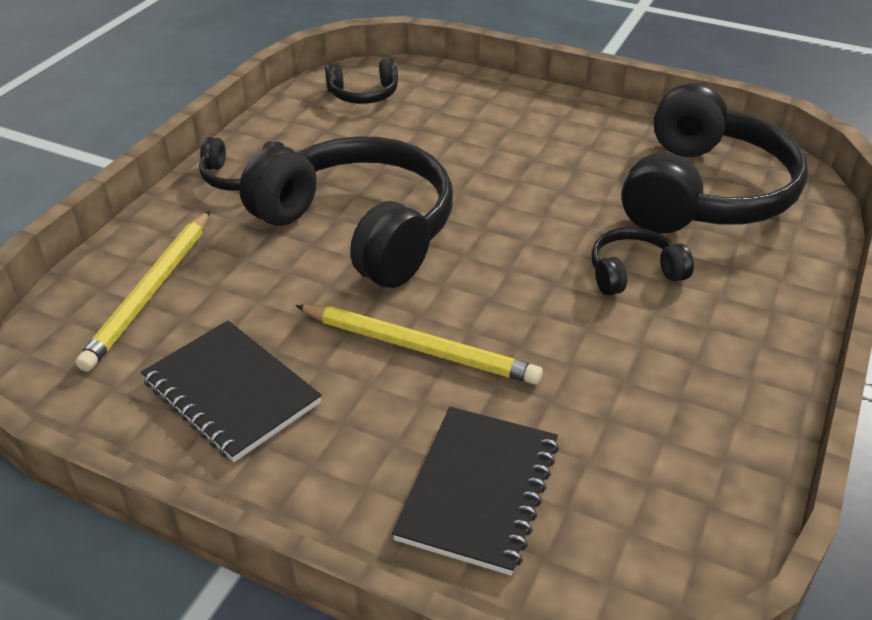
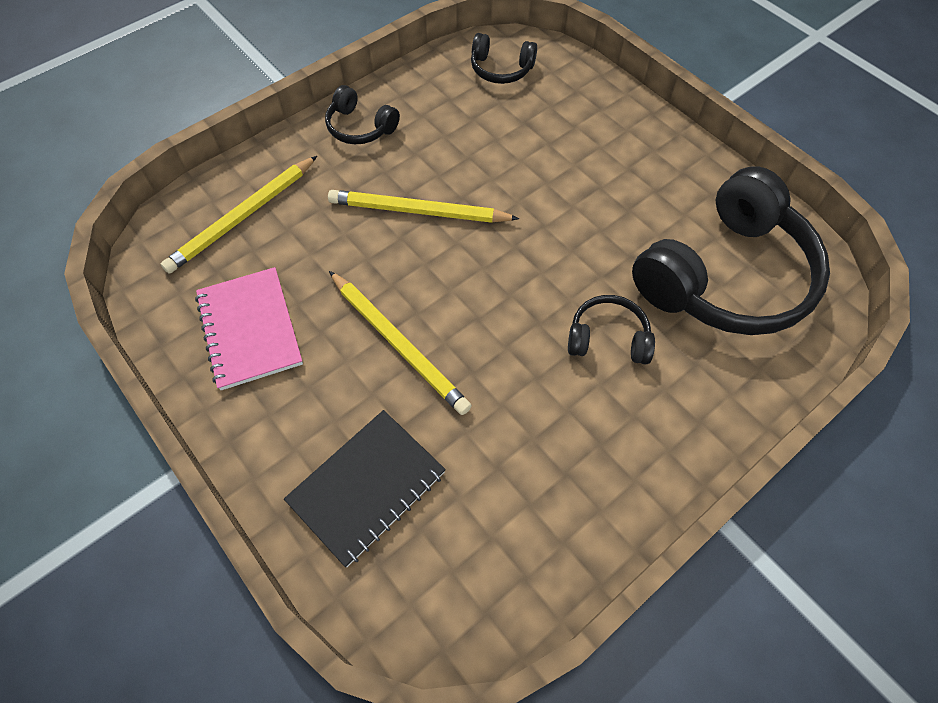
camera: 25 degrees right, 20 degrees up
(231, 392) = (250, 329): black notebook -> pink notebook
(359, 229) = (419, 211): black headphones -> yellow pencil

